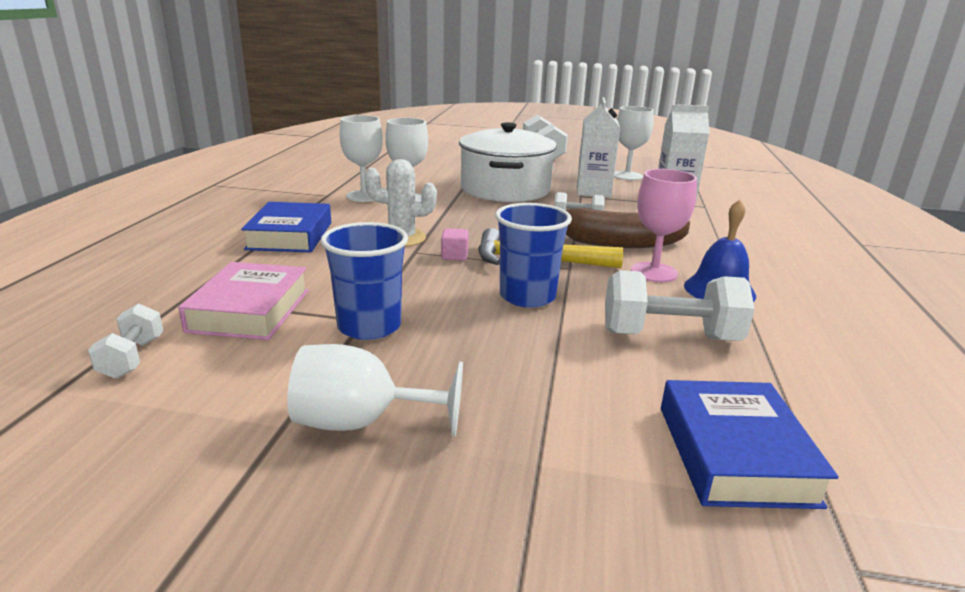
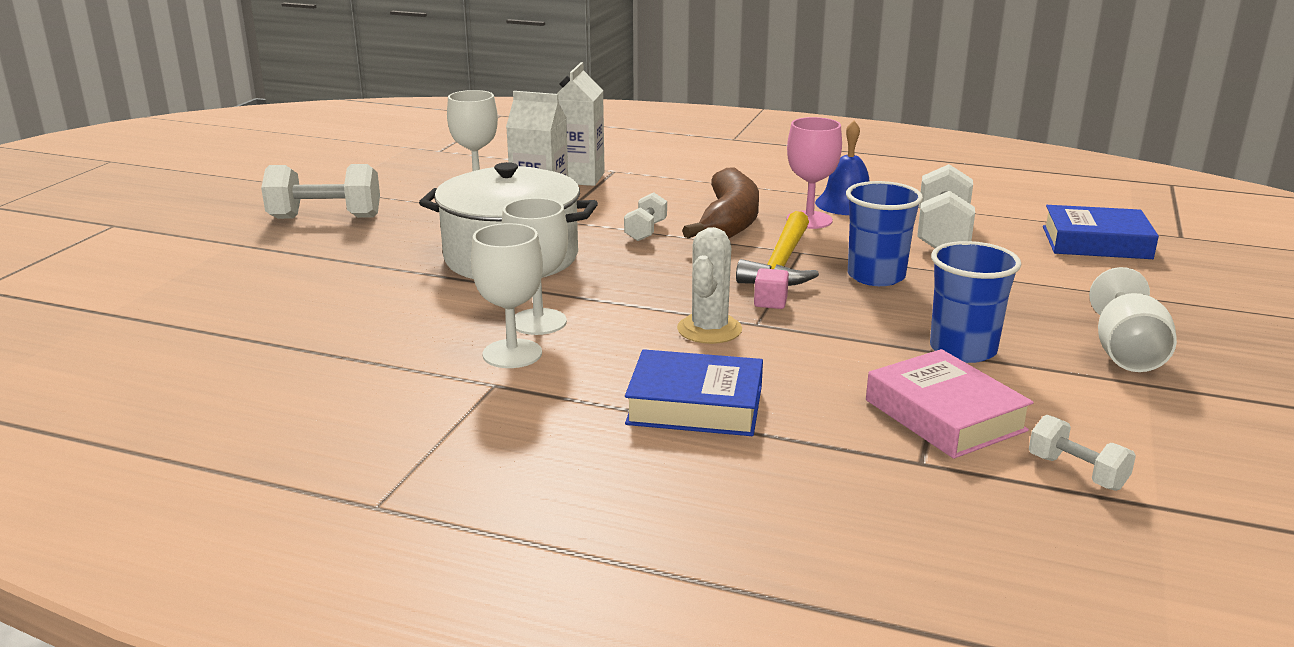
camera: 80 degrees left, 0 degrees up
(132, 358) = (1076, 472): white dumbbell -> white dumbbell turned 45 degrees clockwise
(250, 310) = (944, 415): pink book -> pink book turned 45 degrees clockwise

